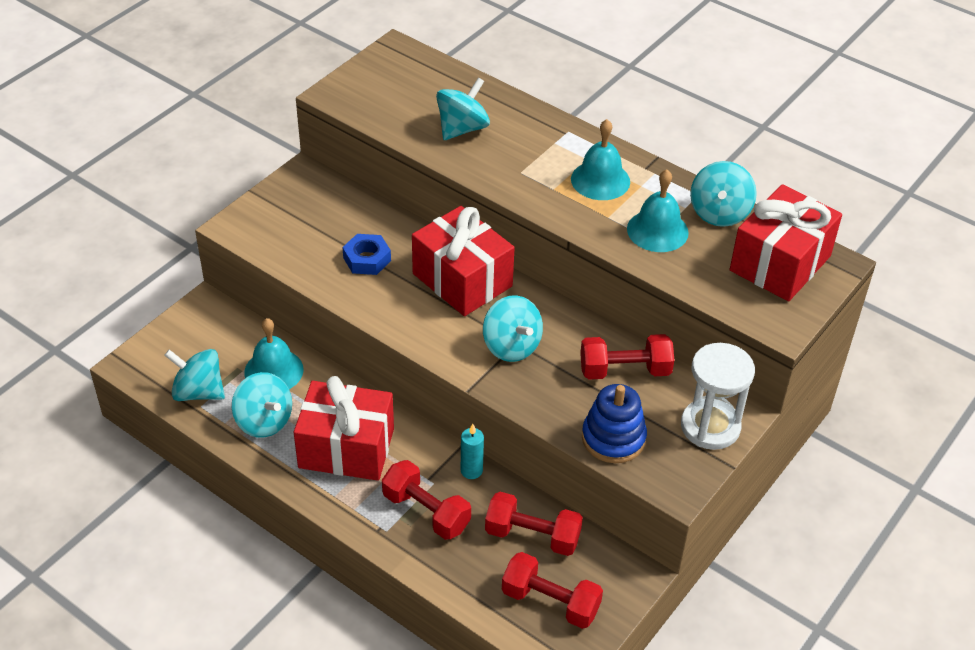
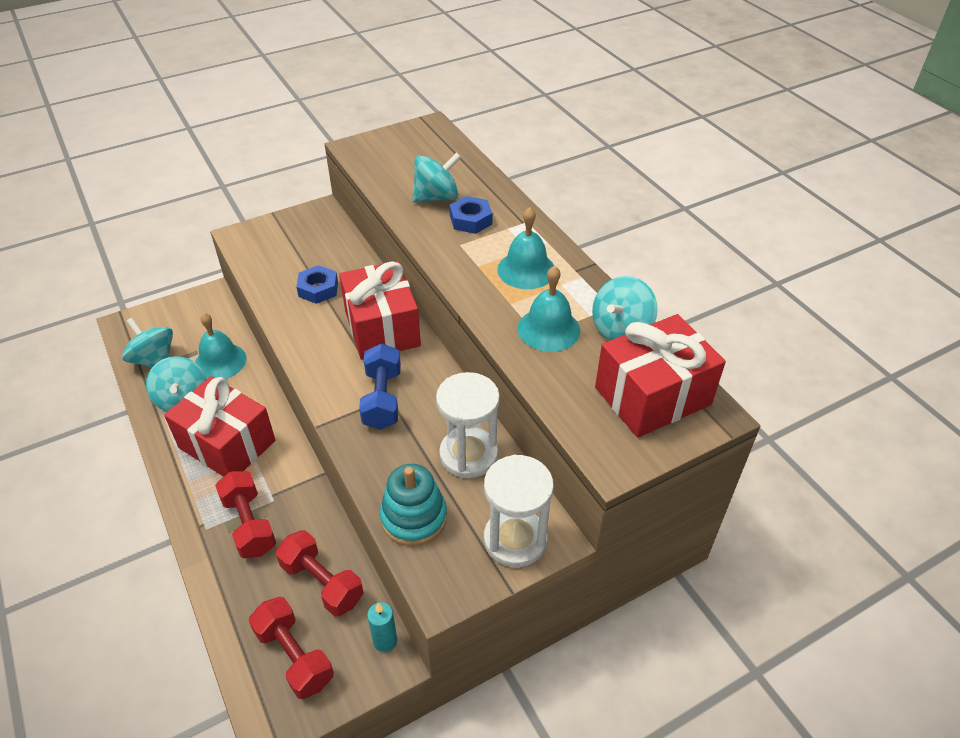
camera: 25 degrees right, 0 degrees up
(471, 470) = (312, 501): turquoise candle -> turquoise candle (385, 641)
(511, 346) = (382, 399): turquoise spinning top -> blue dumbbell
(513, 144) = (470, 220): none -> blue nut
(613, 438) = (414, 517): blue stacking toy -> turquoise stacking toy
(625, 370) = (468, 455): red dumbbell -> white hourglass

